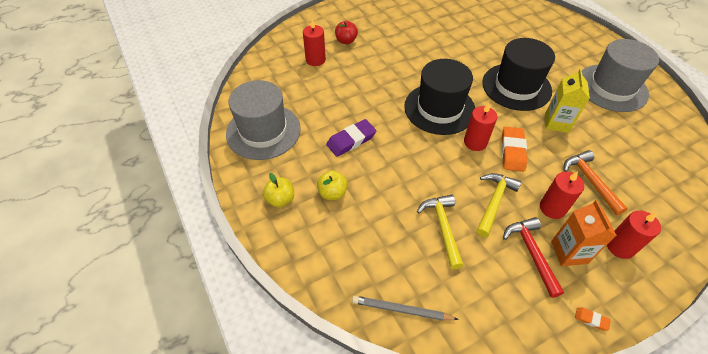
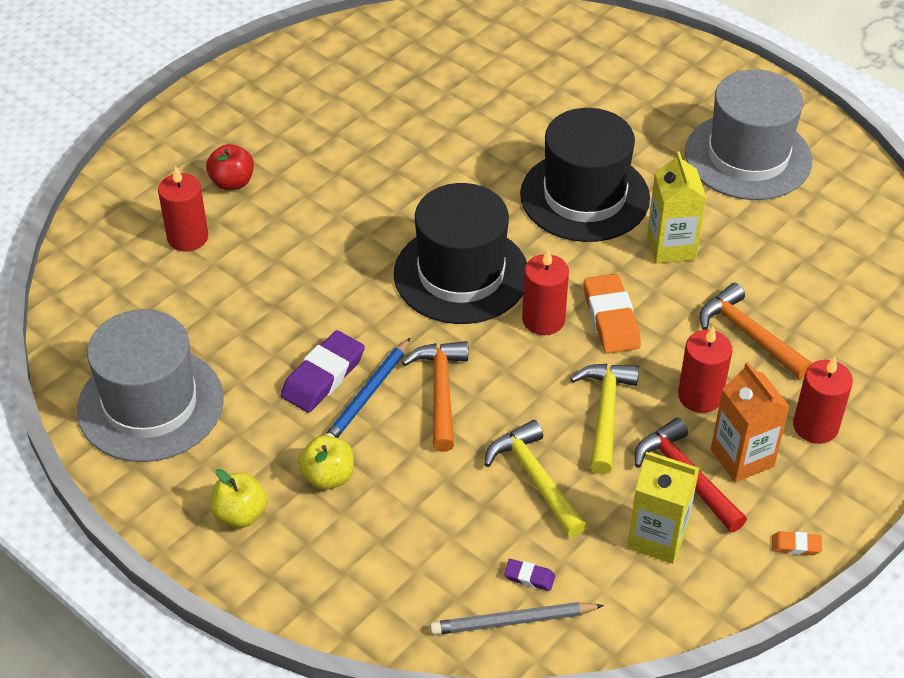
camera: 20 degrees left, 5 degrees down
(369, 156) = (367, 395): none -> blue pencil
(407, 165) = (440, 392): none -> orange hammer
(420, 285) = (529, 577): none -> purple eraser
(504, 285) = (657, 537): none -> yellow carton

